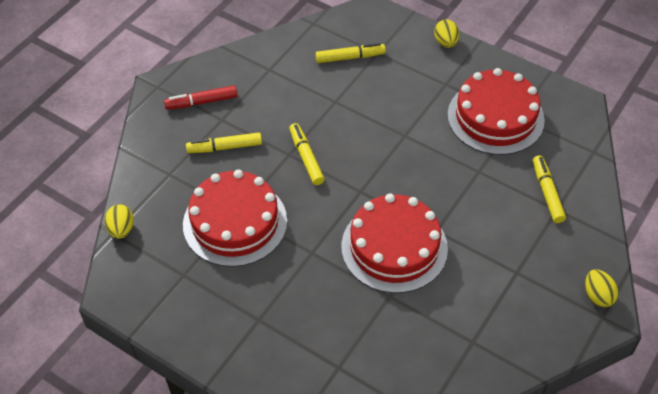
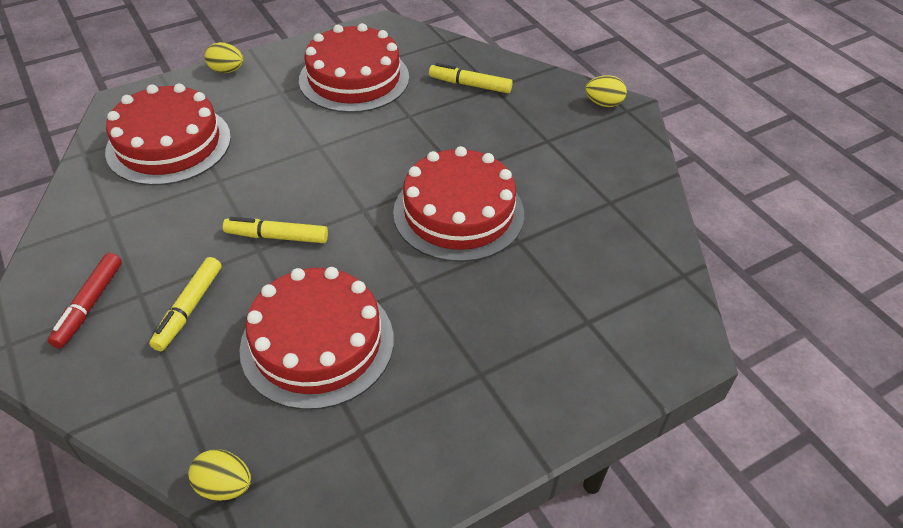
camera: 65 degrees left, 5 degrees down
(350, 57) = (169, 144): yellow marker -> red cake

